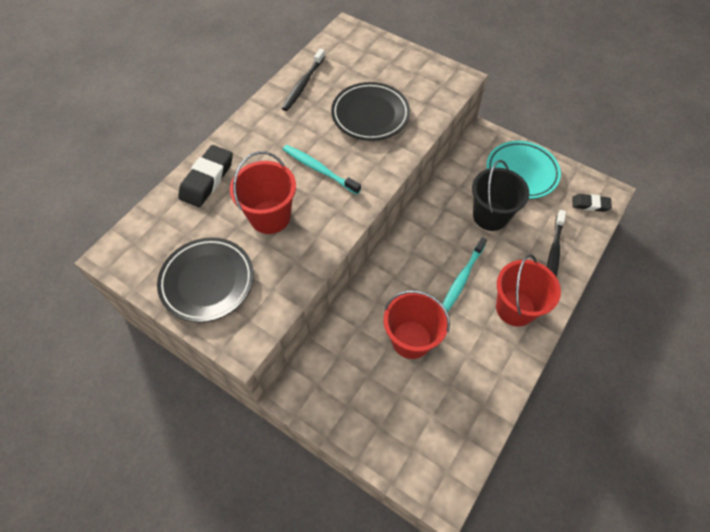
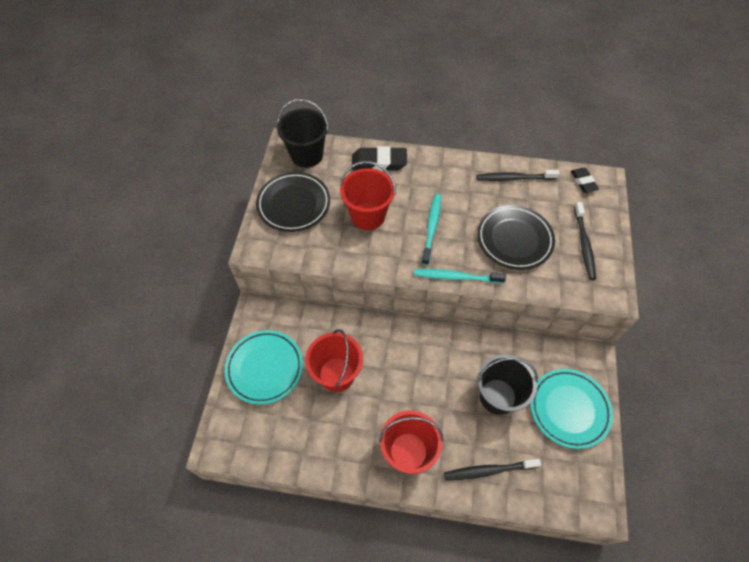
camera: 65 degrees right, 0 degrees up
(145, 242) = (307, 155): none -> black bucket
(371, 410) = (265, 368): none -> turquoise plate
(402, 72) = (584, 244): none -> black toothbrush
(461, 279) = (414, 394): turquoise toothbrush -> turquoise toothbrush (455, 277)
(590, 204) = (571, 492): black eraser -> black eraser (583, 182)

